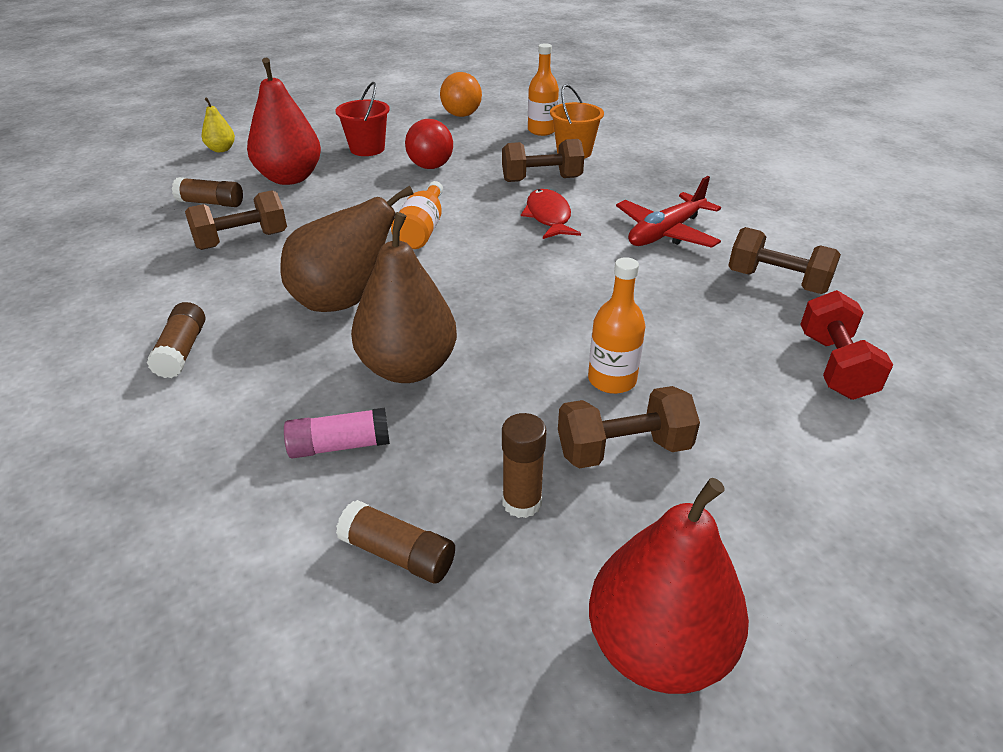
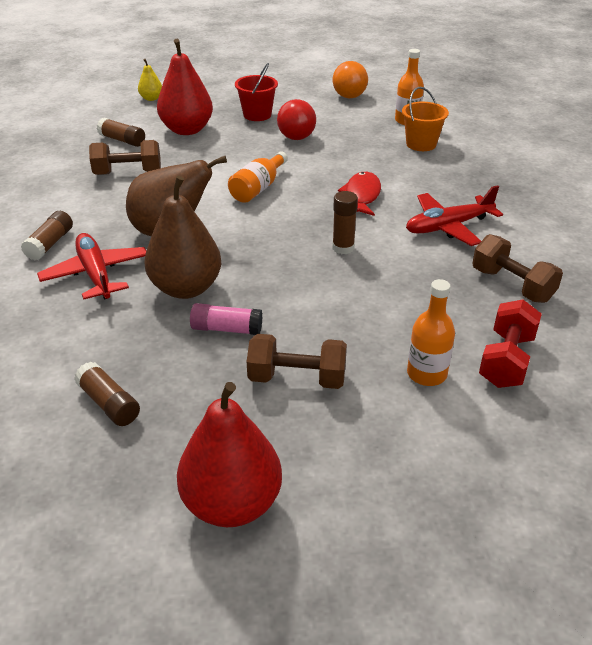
camera: 20 degrees right, 0 degrees up
(272, 377) = (96, 274): none -> red plane
(340, 445) = (112, 328): pink glue stick -> pink glue stick (226, 329)
(522, 502) = (205, 394): brown glue stick -> brown glue stick (343, 248)
(541, 179) = (377, 163): brown dumbbell -> none
(612, 380) = (323, 329): orange bottle -> orange bottle (426, 374)

